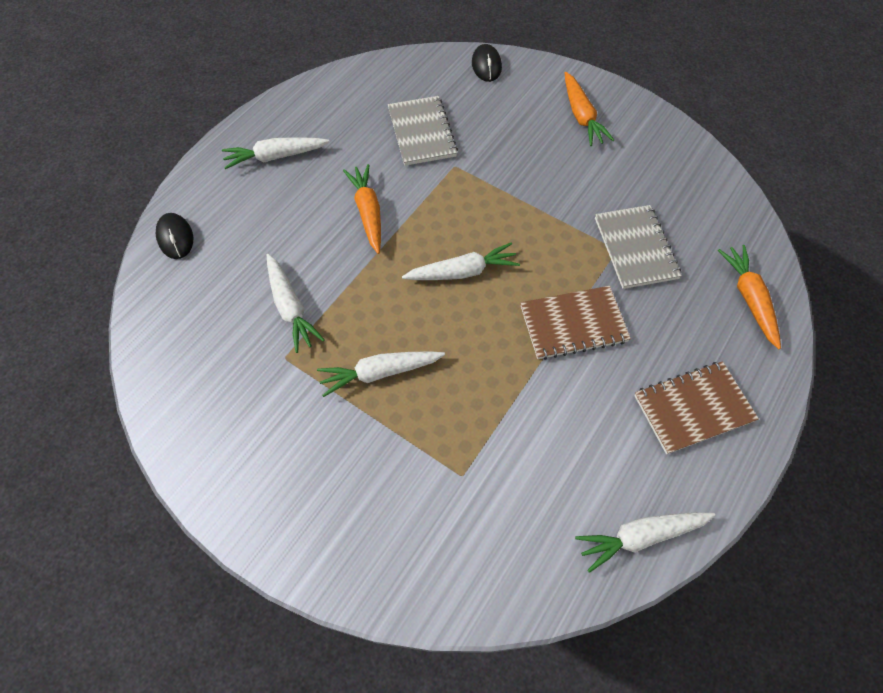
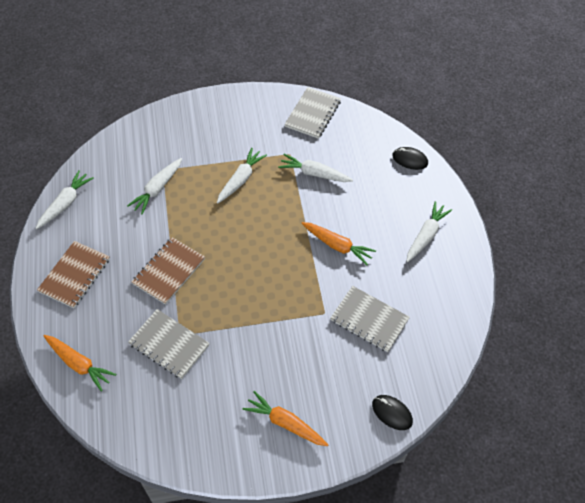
camera: 135 degrees right, 5 degrees down
(187, 391) = (313, 114): none -> grey notebook
(462, 272) = (252, 254): white carrot -> white carrot (157, 189)

